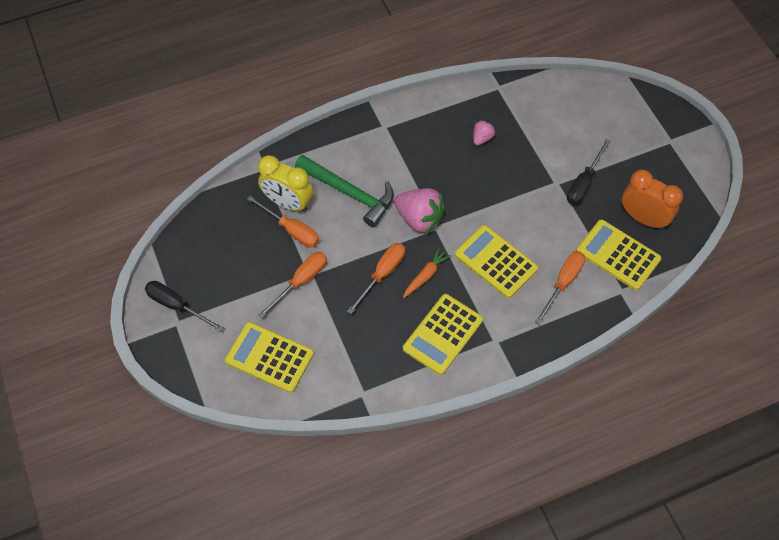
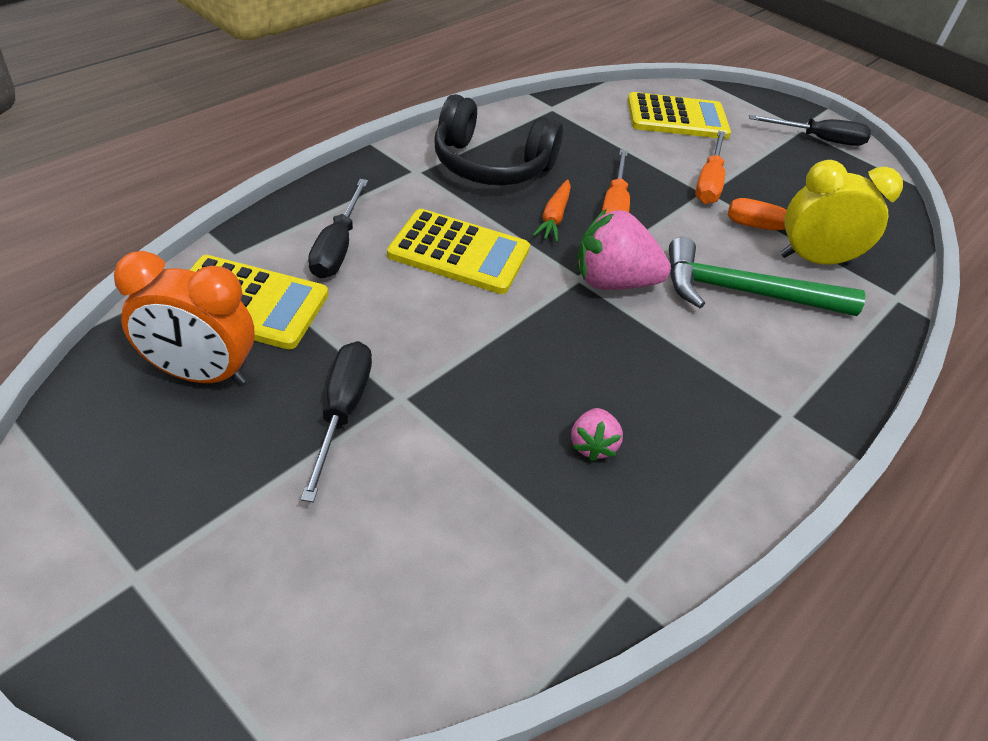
camera: 150 degrees right, 15 degrees down
(442, 334) = (491, 165): yellow calculator -> black headphones
(563, 283) = (337, 247): orange screwdriver -> black screwdriver

